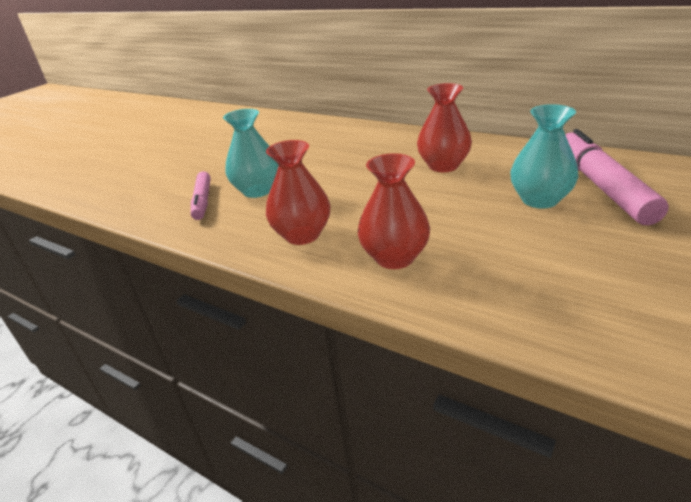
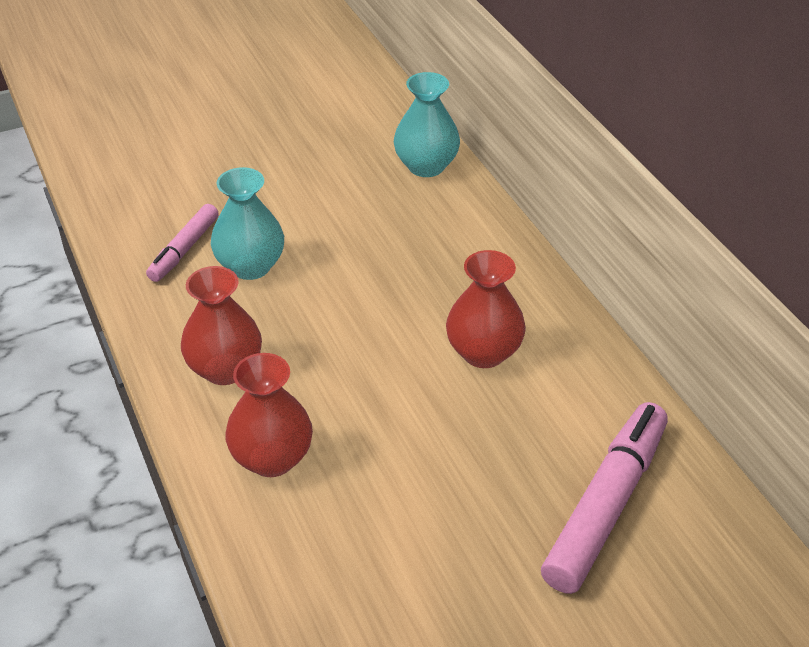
camera: 30 degrees right, 10 degrees up
(539, 200) = (509, 478): turquoise vase -> turquoise vase (426, 166)

